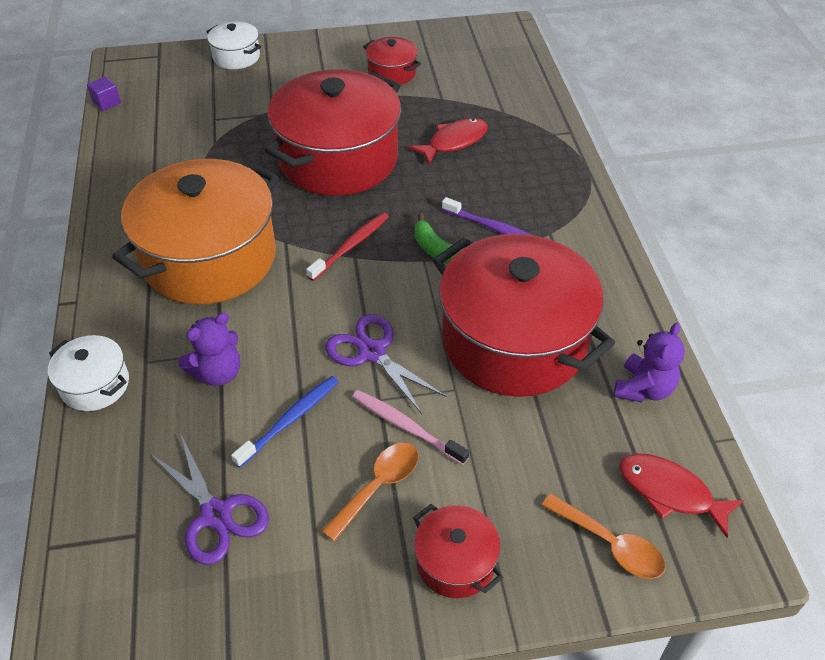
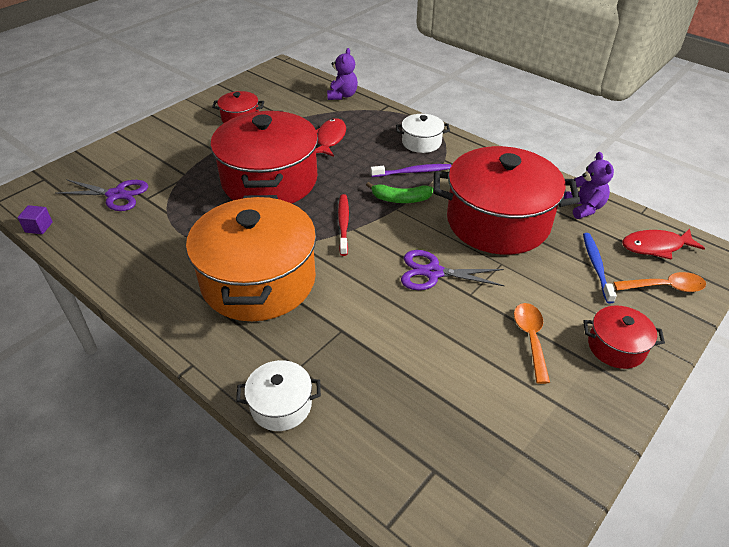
camera: 40 degrees left, 5 degrees down
(216, 515) = (466, 421): purple scissors -> purple scissors (116, 195)
(218, 373) = (357, 342): purple teddy bear -> purple teddy bear (342, 95)
(236, 57) = (112, 154): white pot -> white pot (421, 142)
(290, 420) = (437, 338): blue toothbrush -> blue toothbrush (596, 266)
(406, 426) = (503, 298): pink toothbrush -> none

